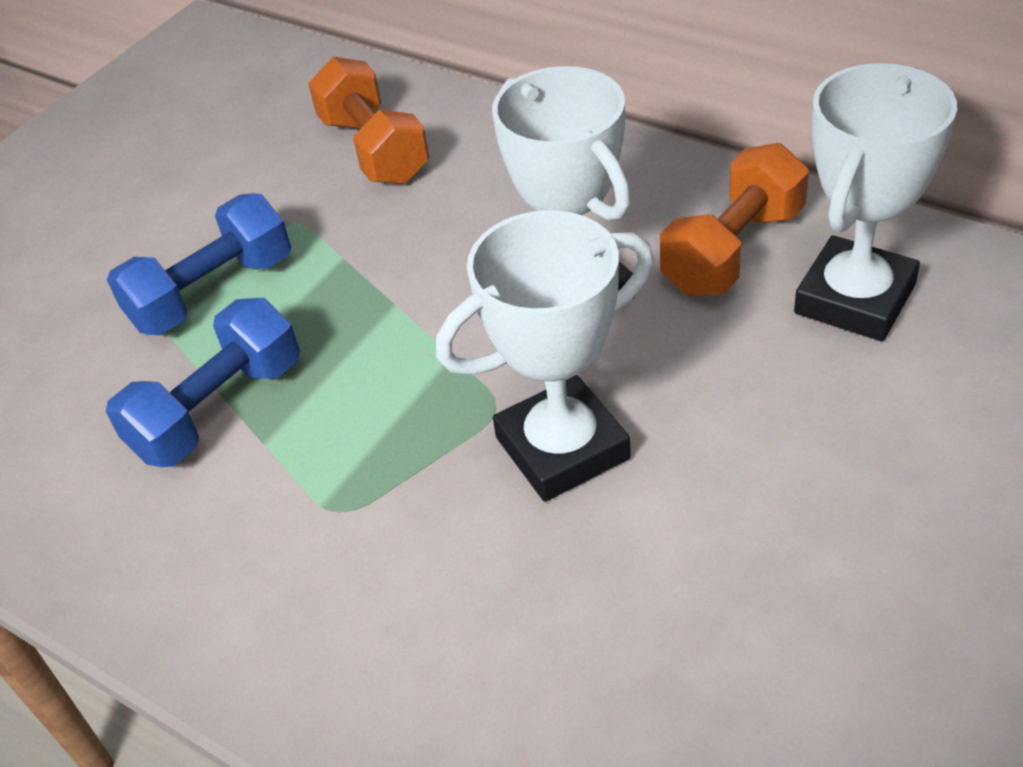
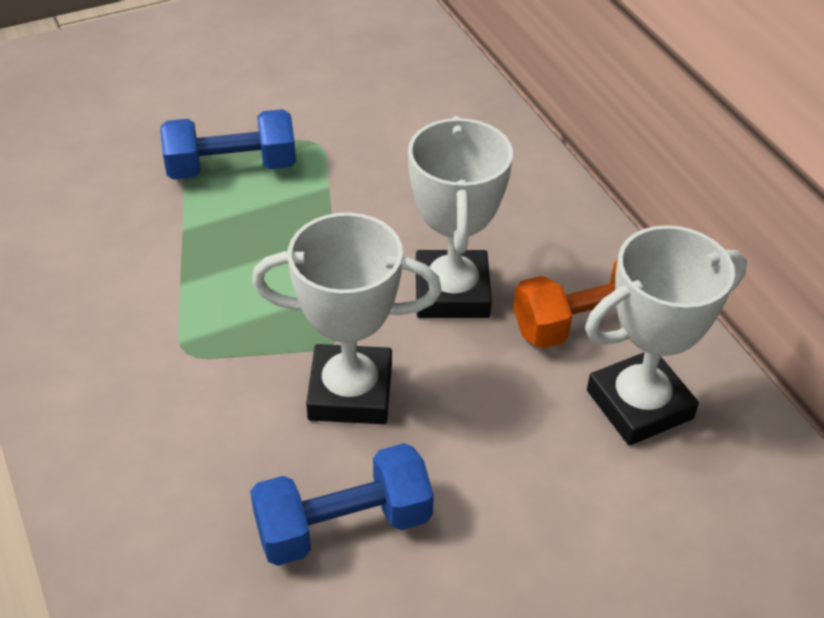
camera: 25 degrees right, 0 degrees up
(218, 409) = (172, 247): blue dumbbell -> blue dumbbell (343, 525)
(374, 149) = (413, 120): orange dumbbell -> none

